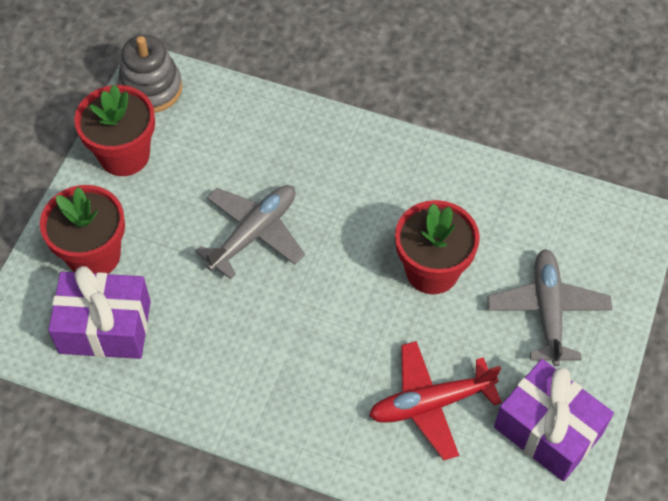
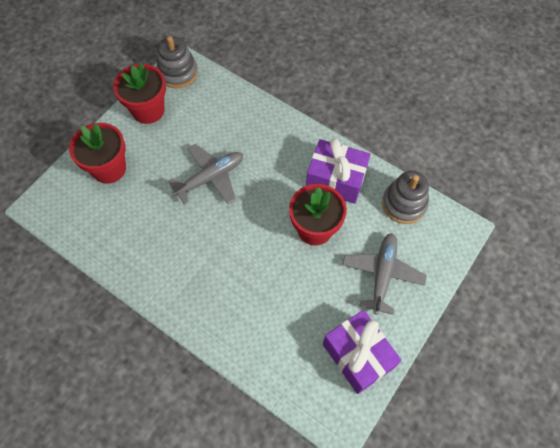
camera: 15 degrees right, 5 degrees up
(105, 327) = (100, 215): purple gift -> purple gift (336, 179)
(430, 403) = (286, 317): red plane -> none
(548, 206) = (404, 204): none -> grey stacking toy

